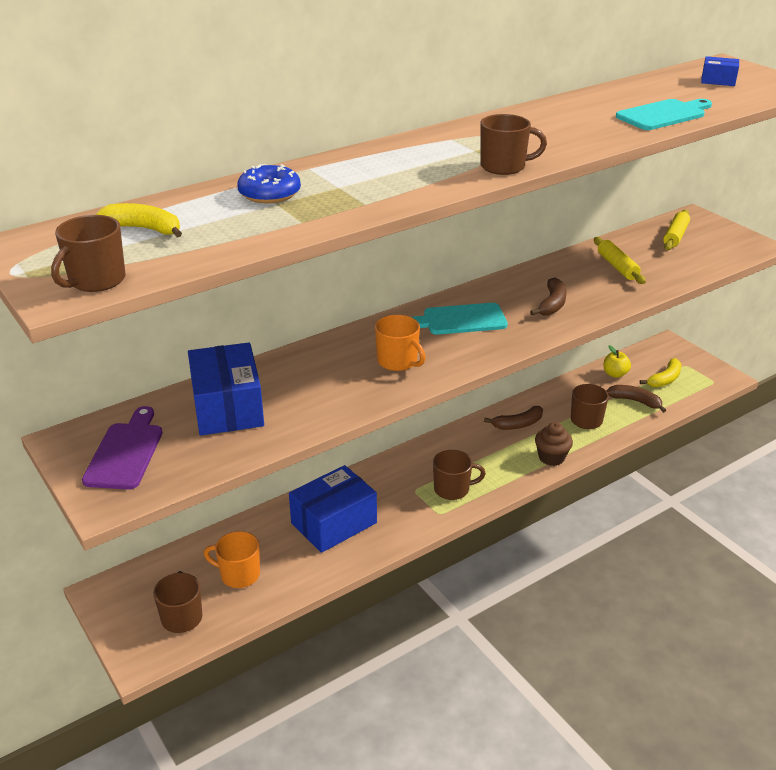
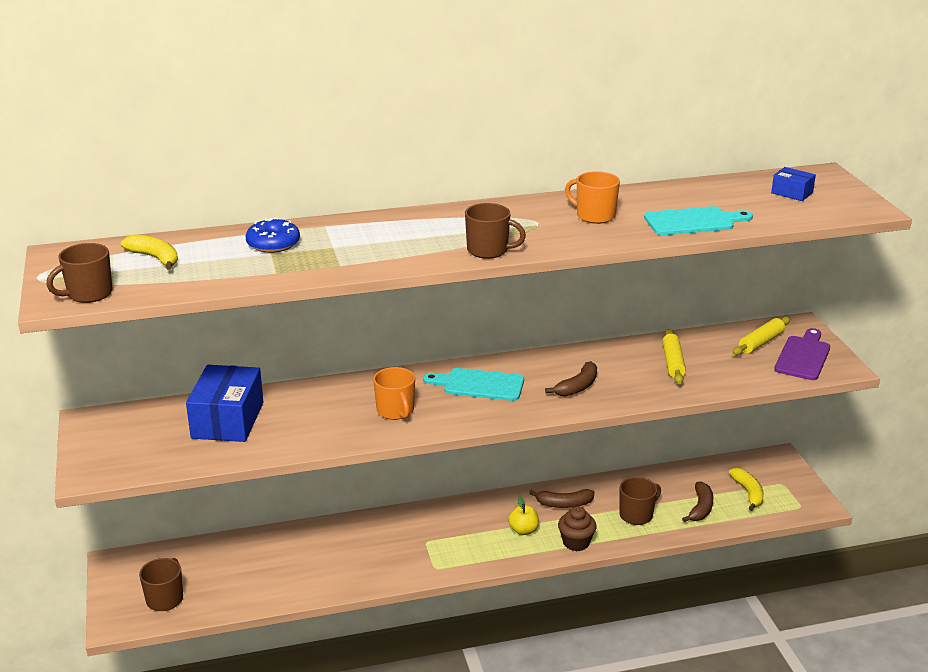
camera: 20 degrees right, 5 degrees down
(125, 452) = (126, 439): purple cutting board -> purple cutting board (803, 356)
(239, 574) = (230, 576): orange mug -> orange mug (594, 216)
(334, 523) = (336, 553): blue box -> none
(452, 489) = (461, 549): brown mug -> none
(615, 374) = (698, 477): yellow apple -> yellow apple (523, 530)
(635, 401) = (700, 508): brown banana -> brown banana turned 60 degrees clockwise
(665, 379) = (748, 493): yellow banana -> yellow banana turned 75 degrees counterclockwise

